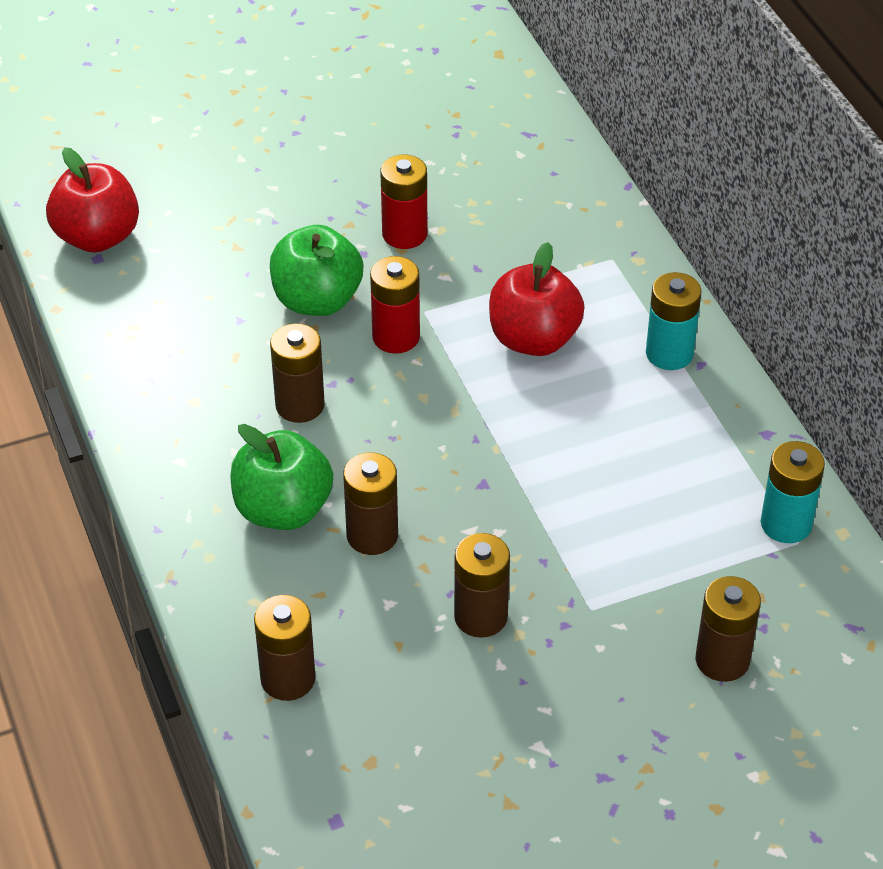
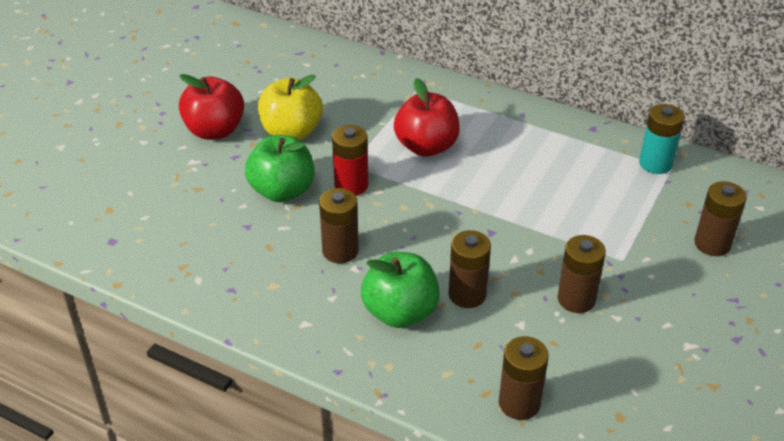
camera: 40 degrees left, 5 degrees down
(97, 237) = (98, 229): red apple -> red apple (215, 131)
(404, 234) = (291, 132): red battery -> yellow apple
(669, 353) = (502, 117): turquoise battery -> none

